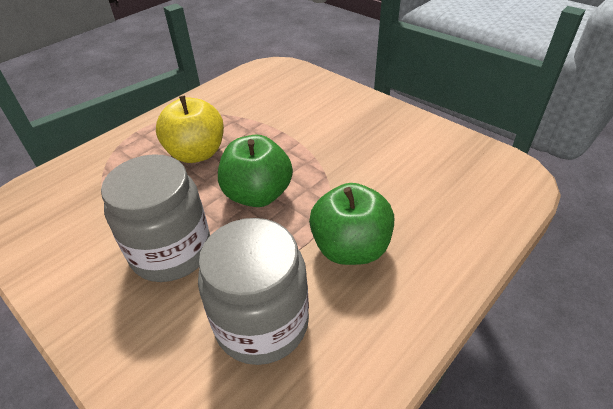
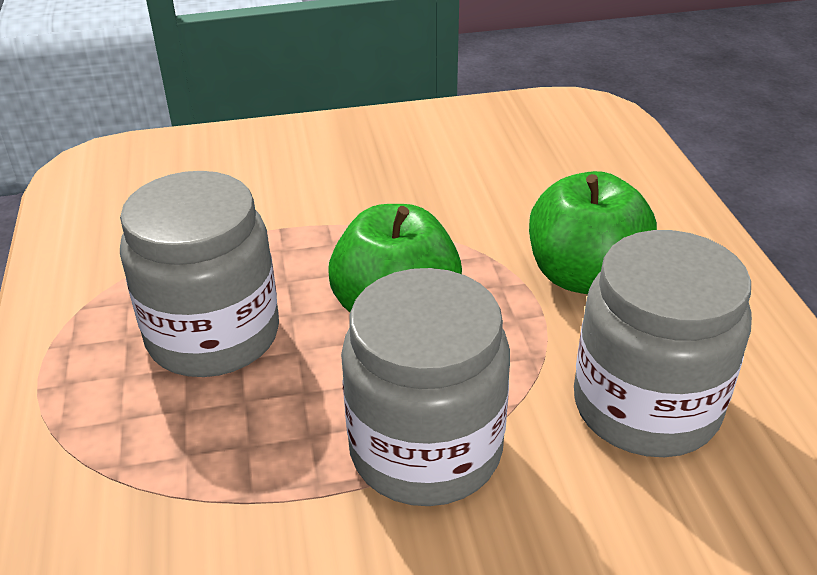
camera: 55 degrees left, 5 degrees down
(197, 153) = (213, 335): yellow apple -> grey jar

